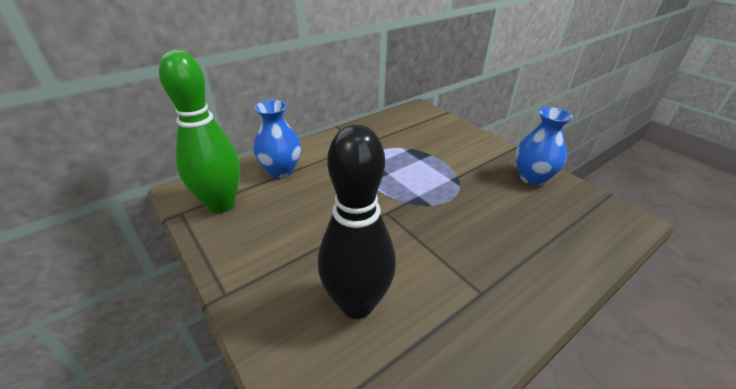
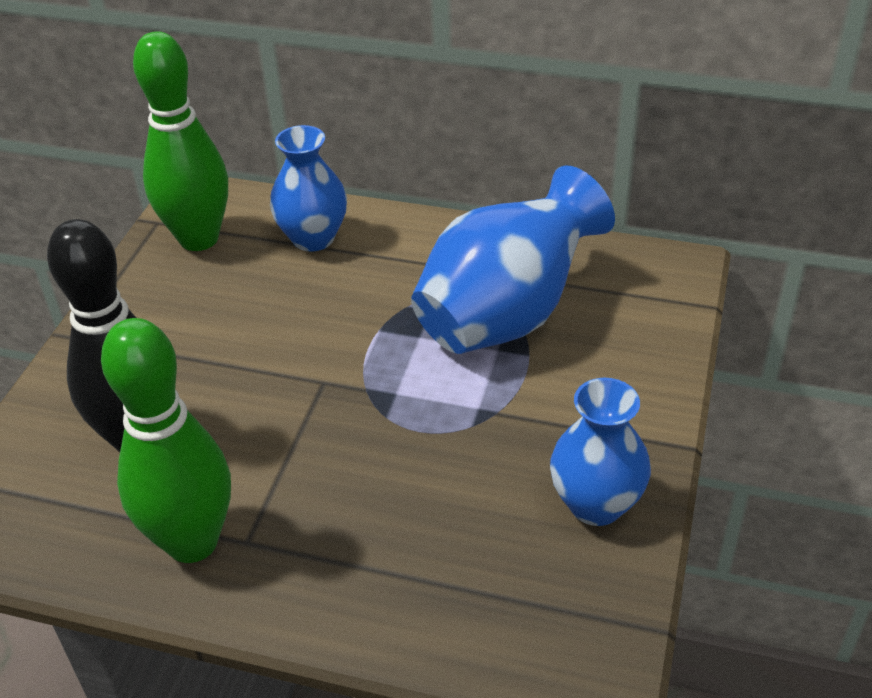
camera: 55 degrees right, 5 degrees up
(402, 148) = (507, 315): none -> blue vase
(466, 317) = (192, 542): none -> green bowling pin

